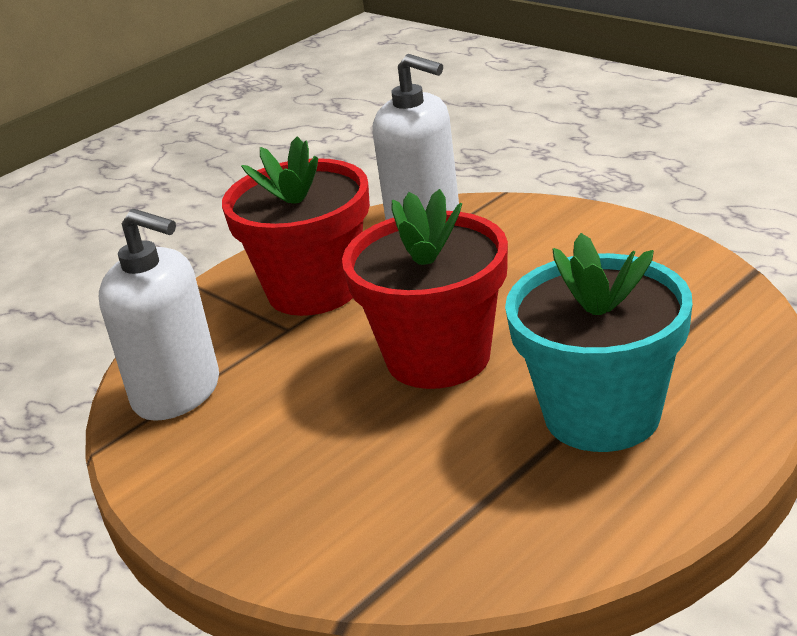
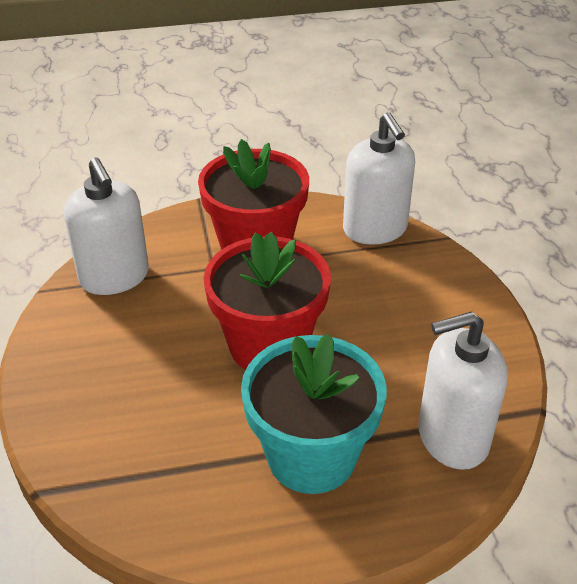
camera: 30 degrees right, 10 degrees up
(711, 328) = (452, 437): none -> white soap dispenser

